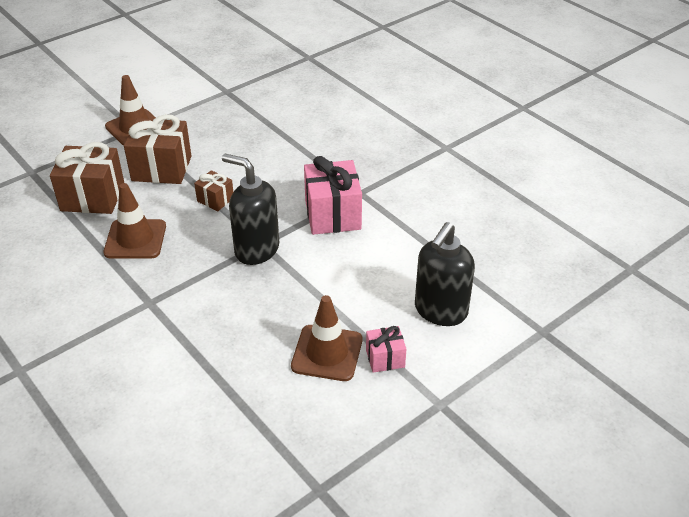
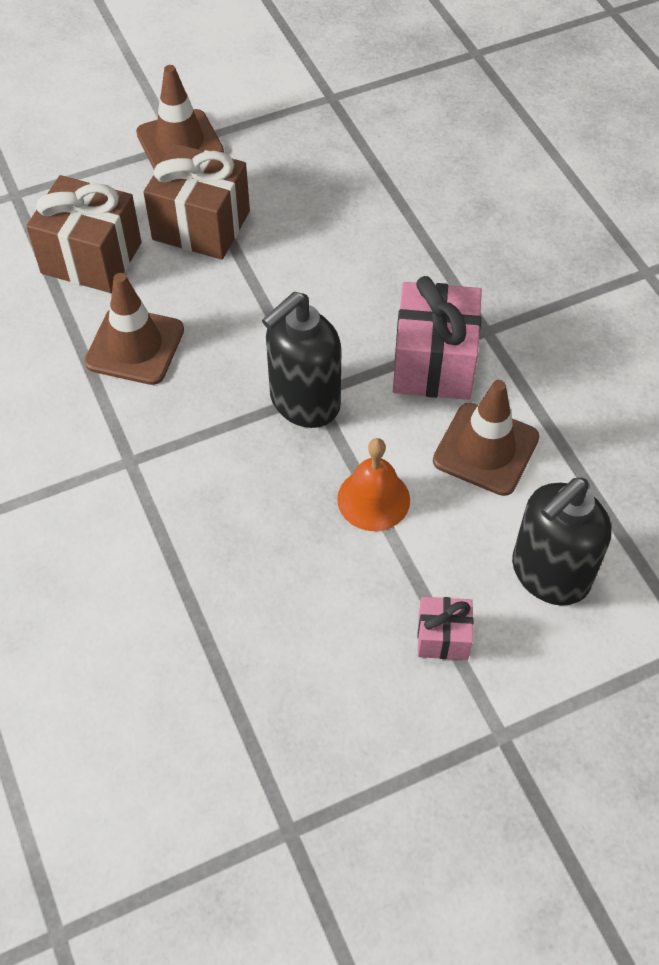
camera: 15 degrees right, 15 degrees up
(215, 200) = (266, 299): brown gift -> none
(256, 249) = (304, 402): black soap dispenser -> black soap dispenser turned 90 degrees counterclockwise
(317, 293) = (373, 499): none -> orange bell
(327, 353) = (360, 607): brown traffic cone -> brown traffic cone (486, 449)

